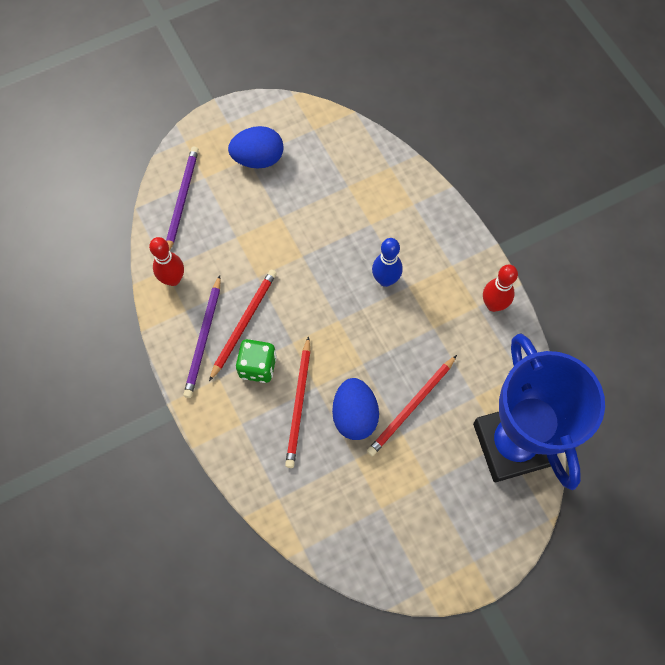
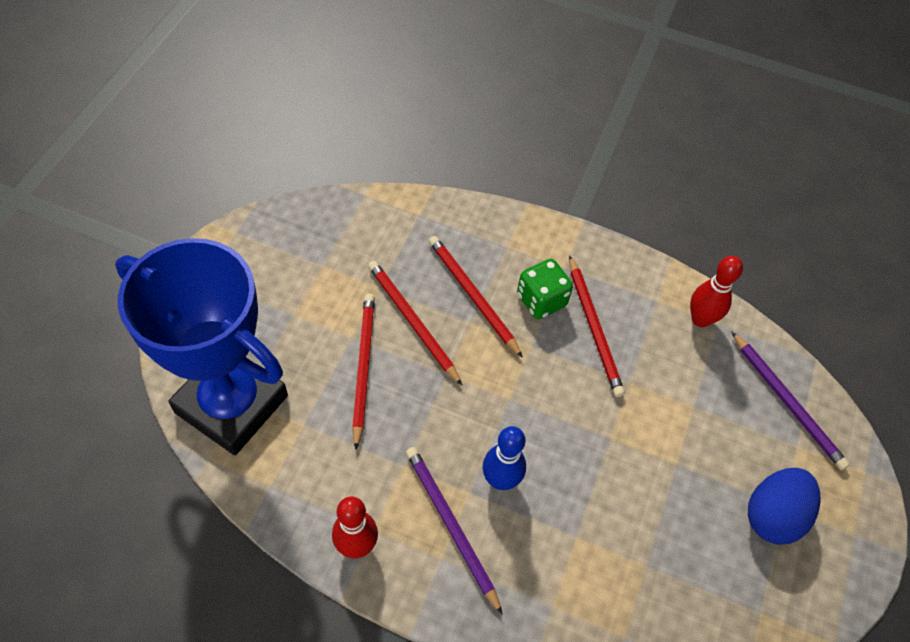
camera: 135 degrees right, 10 degrees down
(204, 339) = (613, 289): purple pencil -> purple pencil (451, 526)
(354, 415) = (412, 321): blue egg -> red pencil

